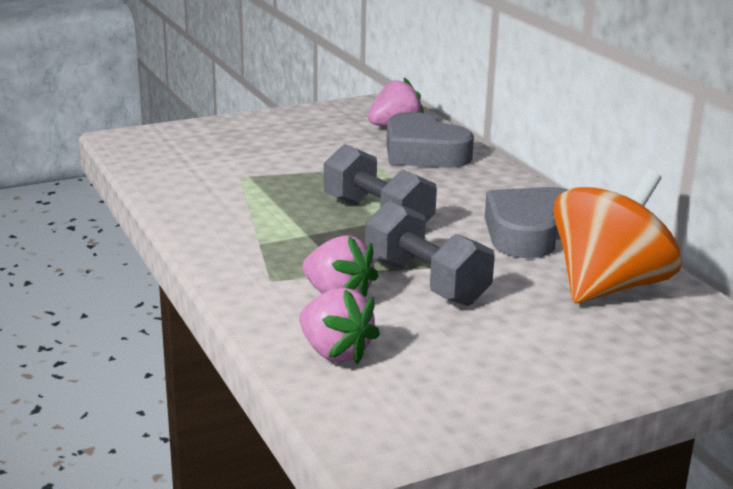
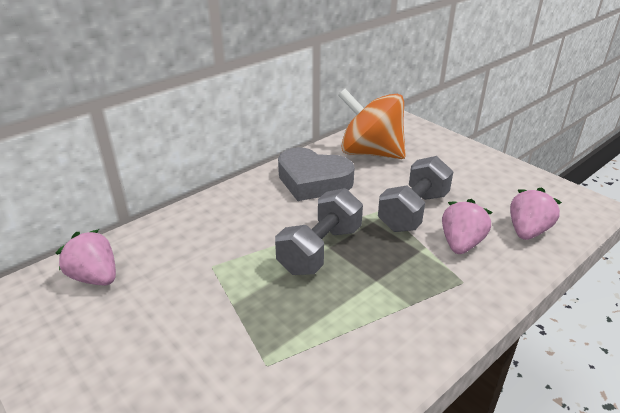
camera: 105 degrees left, 10 degrees up
(423, 153) = (169, 247): grey heart -> none

